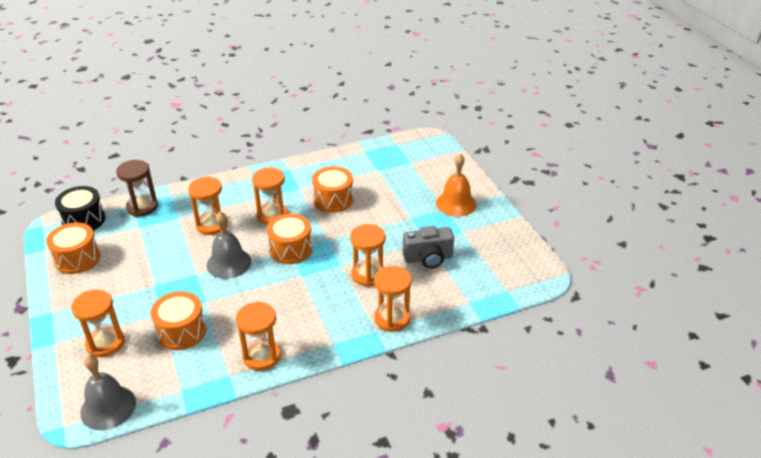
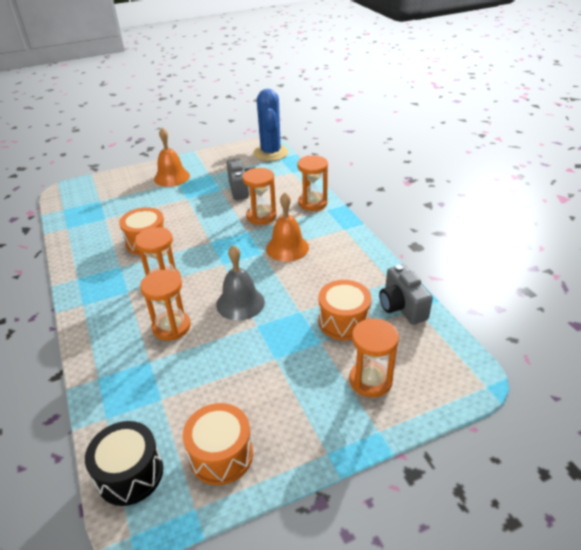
camera: 90 degrees left, 0 degrees up
(108, 407) = (452, 356): grey bell -> none
(142, 207) = (116, 405): brown hourglass -> none
(187, 378) = (401, 307): none -> grey camera
(262, 356) = (365, 265): orange hourglass -> none
(291, 249) = (222, 262): orange drum -> none
(305, 295) = (287, 248): none -> orange bell
(520, 282) = (271, 153): none -> blue cactus

